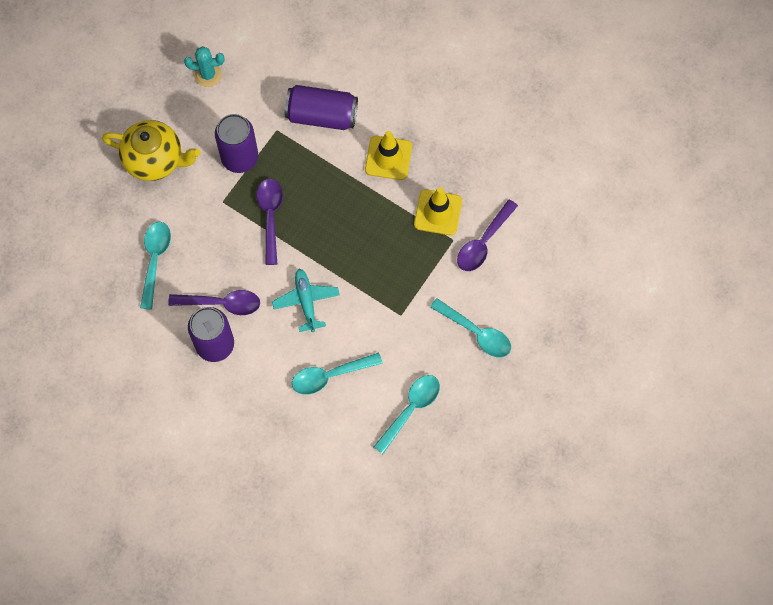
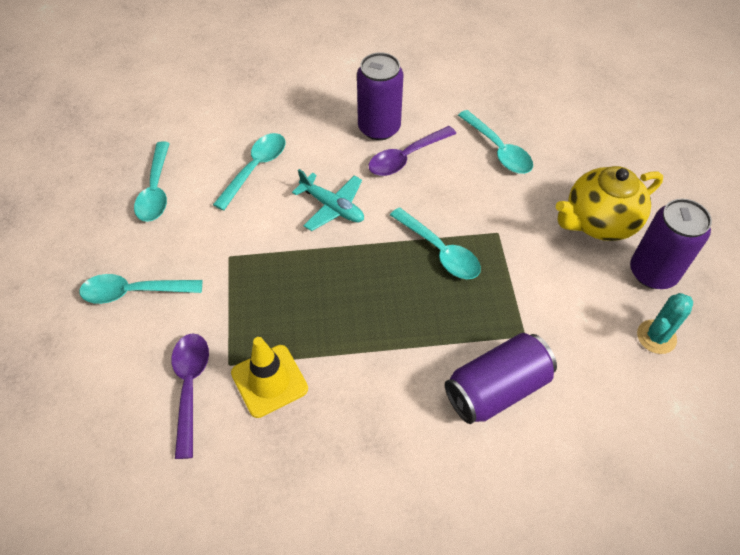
camera: 140 degrees right, 15 degrees down
(240, 158) = (528, 281): purple can -> purple can (652, 272)
(270, 217) = (440, 251): purple spoon -> turquoise spoon
(388, 158) = (378, 399): yellow traffic cone -> none

